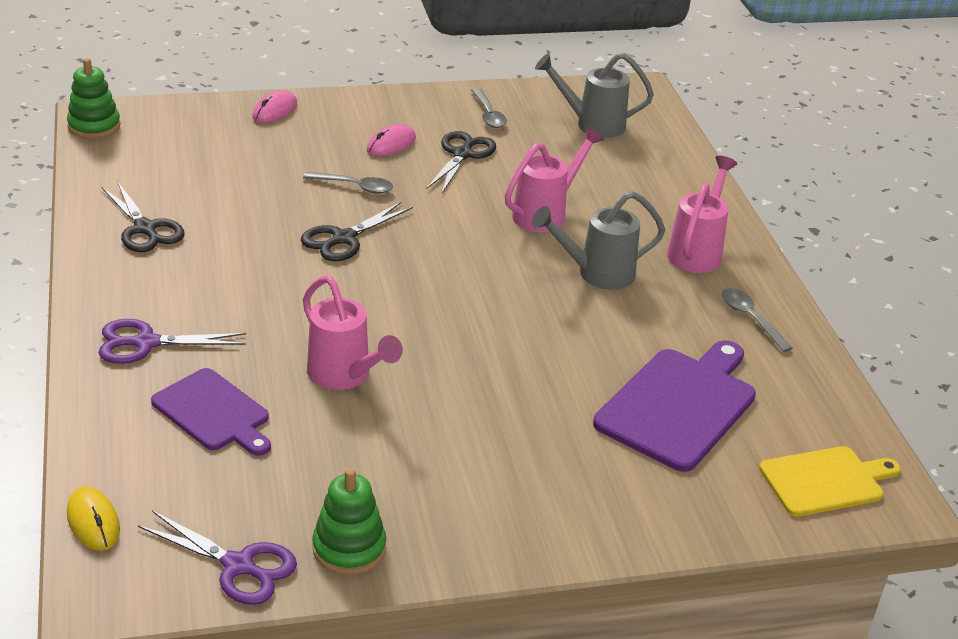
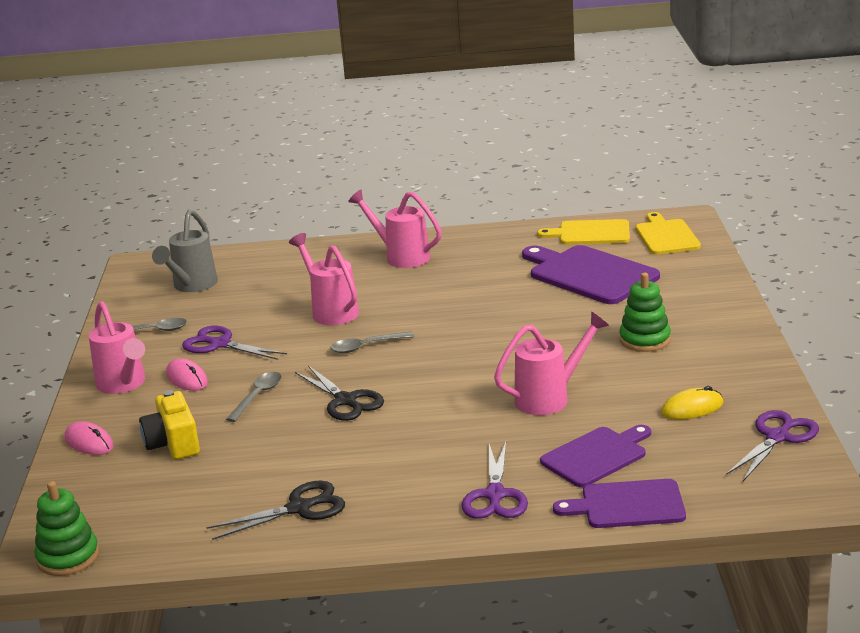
camera: 75 degrees left, 10 degrees down
(93, 522) = (738, 504): yellow mouse -> yellow mouse (692, 408)
(109, 435) = (628, 505): none -> purple cutting board
(268, 151) = (173, 443): none -> yellow camera
(349, 548) = (752, 394): green stacking toy -> green stacking toy (645, 340)
(378, 113) = (124, 385): none -> pink watering can
(462, 154) = (220, 344): black scissors -> purple scissors
(596, 274) = (423, 294): grey watering can -> none
(750, 318) = (490, 245): grey spoon -> grey spoon (366, 346)
(813, 406) = (590, 233): none -> yellow cutting board

